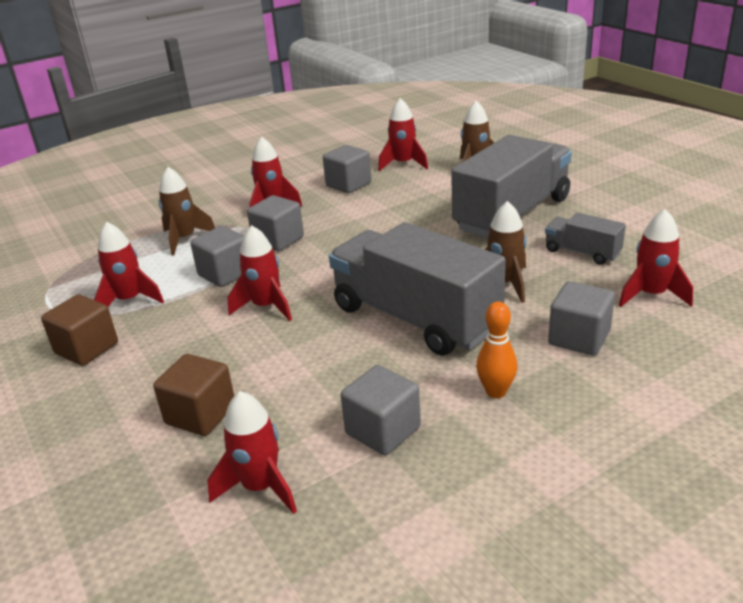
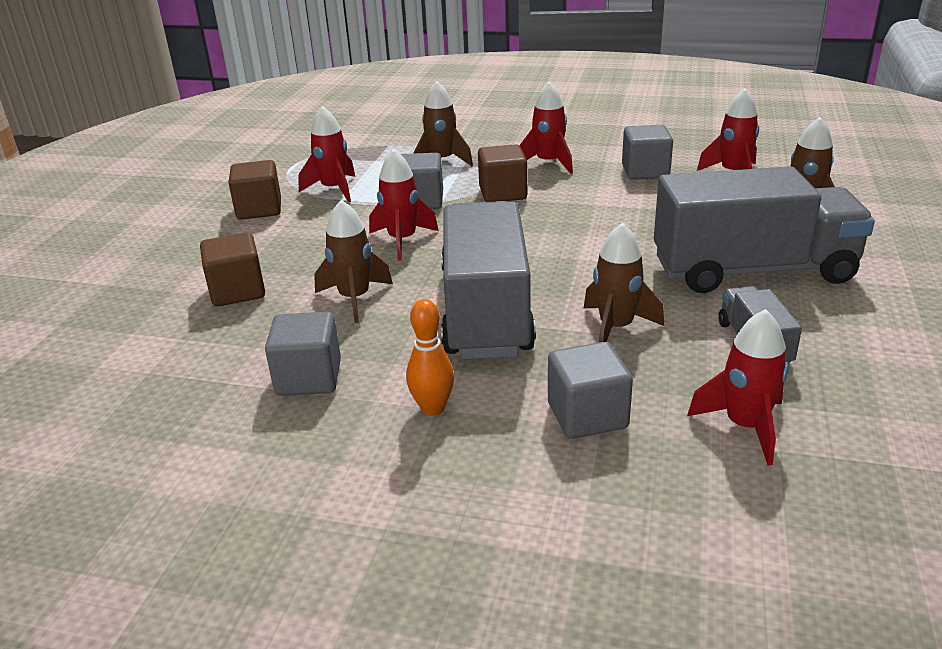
camera: 45 degrees right, 0 degrees up
(260, 487) = (184, 360): red rocket -> none
(278, 240) = (503, 193): grey cube -> brown cube
(310, 363) = (354, 299): none -> brown rocket

